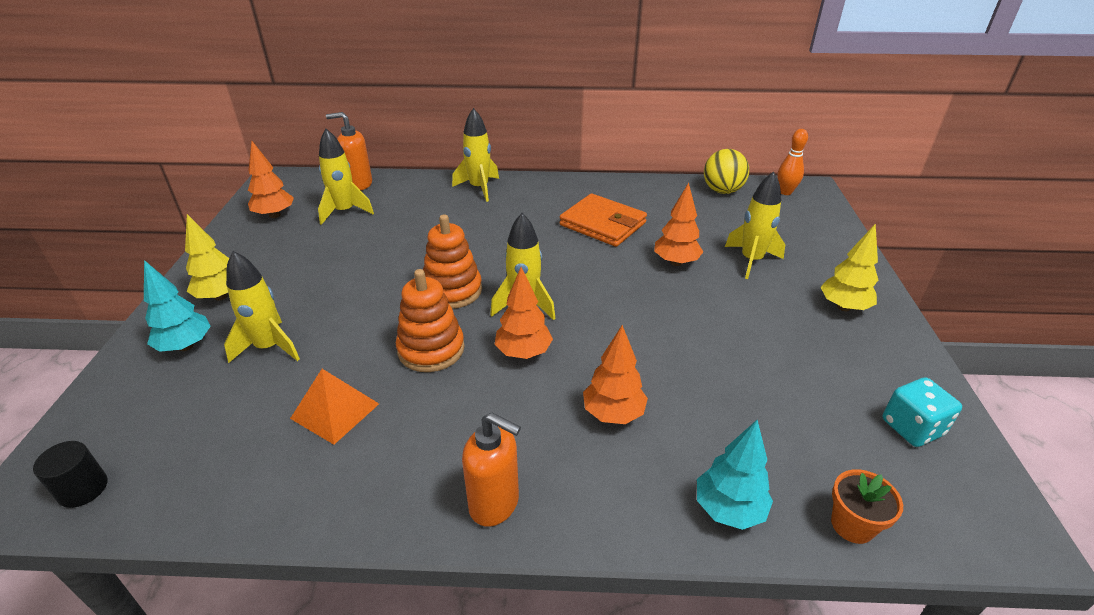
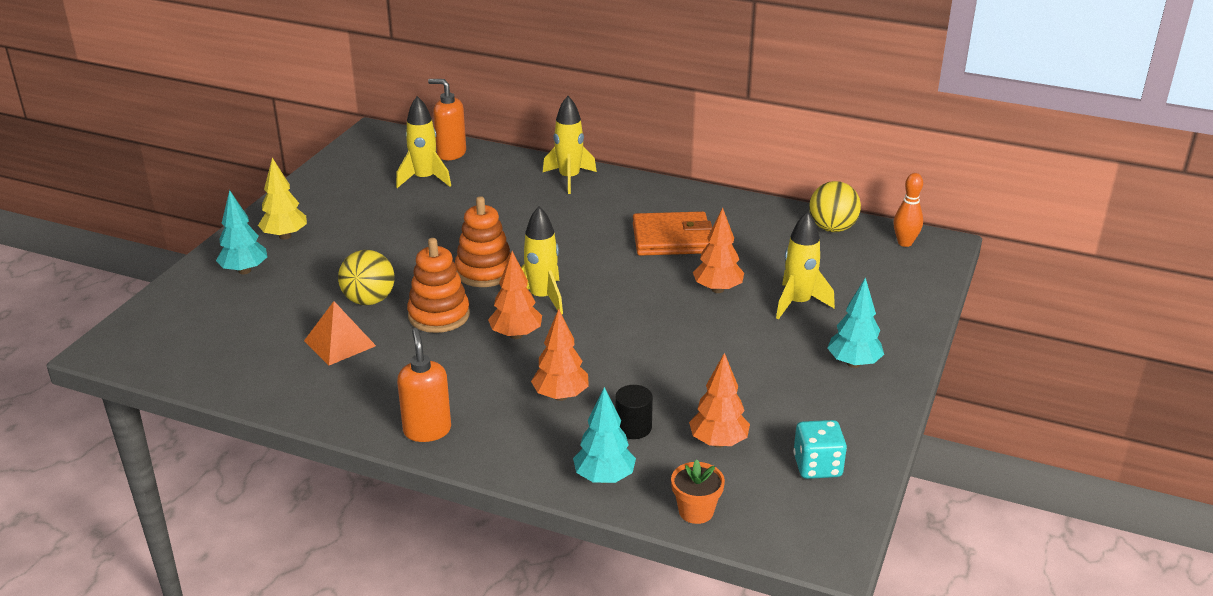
camera: 20 degrees right, 5 degrees down
(83, 489) = (147, 352): black cylinder -> black cylinder (633, 428)
(269, 347) = (308, 285): yellow rocket -> none
(274, 215) = (358, 171): orange tree -> orange tree (718, 442)
(346, 349) = (369, 300): none -> yellow ball
(495, 504) = (427, 430): orange soap dispenser -> orange soap dispenser turned 150 degrees counterclockwise
(603, 224) = (672, 238): orange wallet -> orange wallet turned 60 degrees counterclockwise
(843, 307) = (853, 363): yellow tree -> turquoise tree

